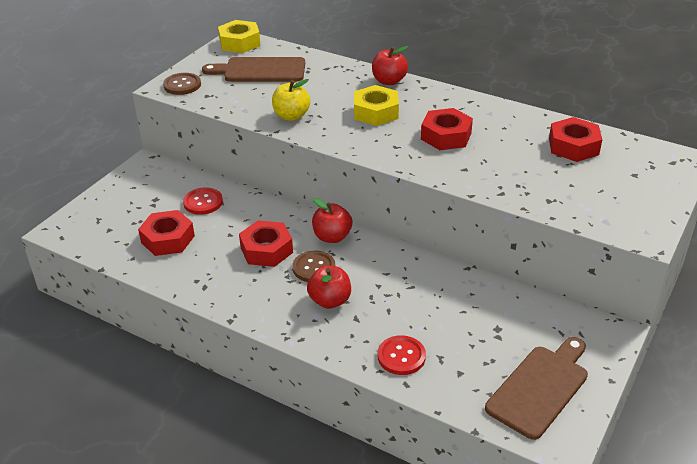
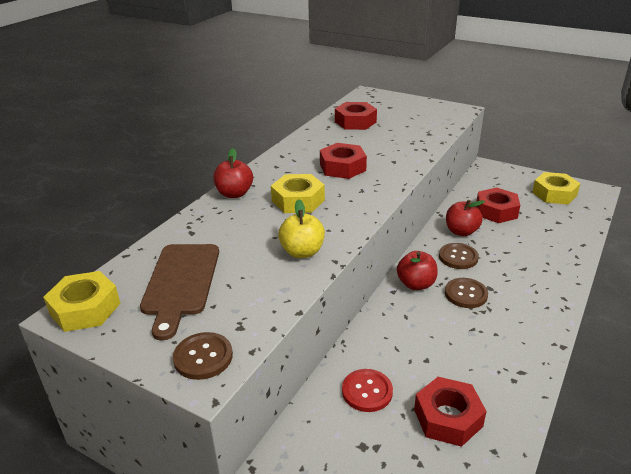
camera: 90 degrees left, 5 degrees down
(266, 250) = (447, 328): red nut -> red nut (496, 211)
(330, 301) = (508, 283): red apple -> red apple (461, 231)
(378, 270) = (458, 257): none -> brown button
(401, 356) = (556, 246): red button -> none
(540, 387) = (554, 194): brown cutting board -> yellow nut

